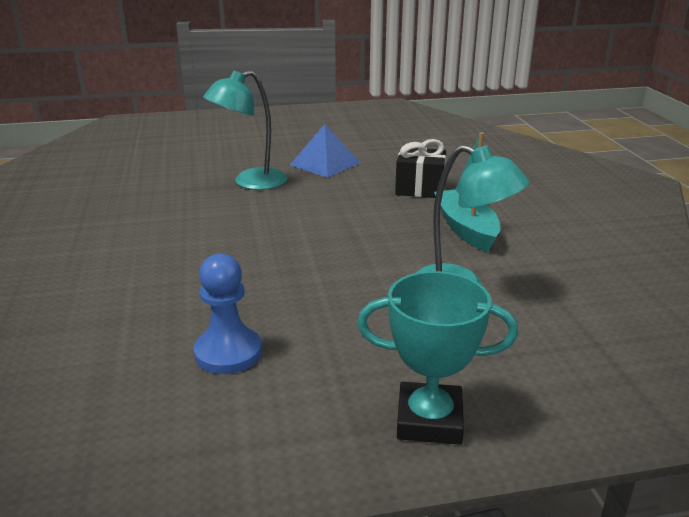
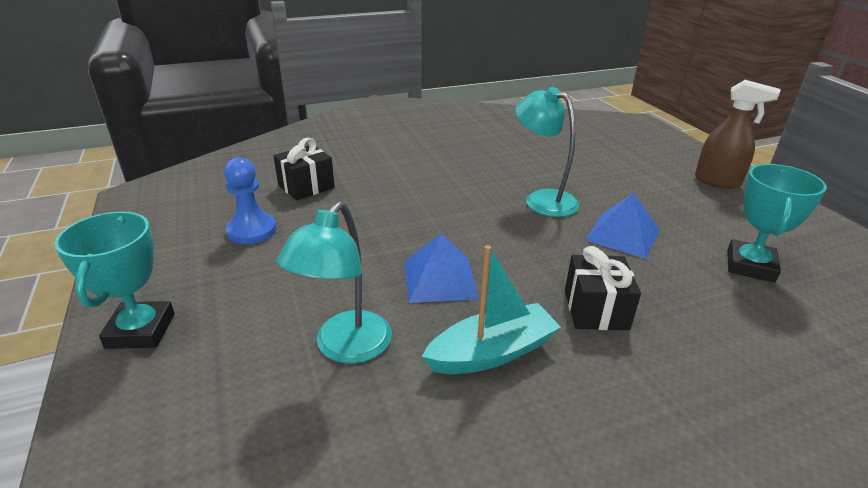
camera: 80 degrees right, 5 degrees up
(126, 313) = (306, 187): none -> black gift
(260, 120) = (717, 181): none -> brown spray bottle
(368, 240) = (440, 279): none -> blue pyramid
(378, 137) = (750, 266): none -> turquoise trophy

